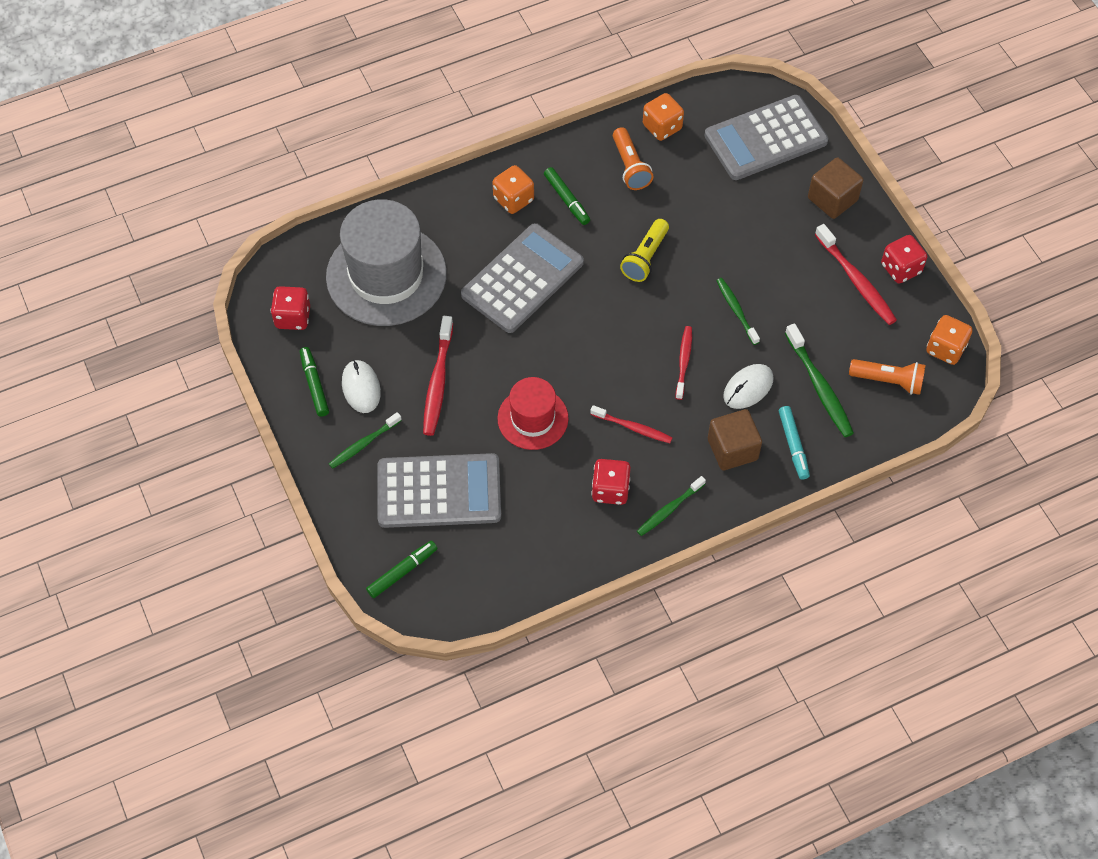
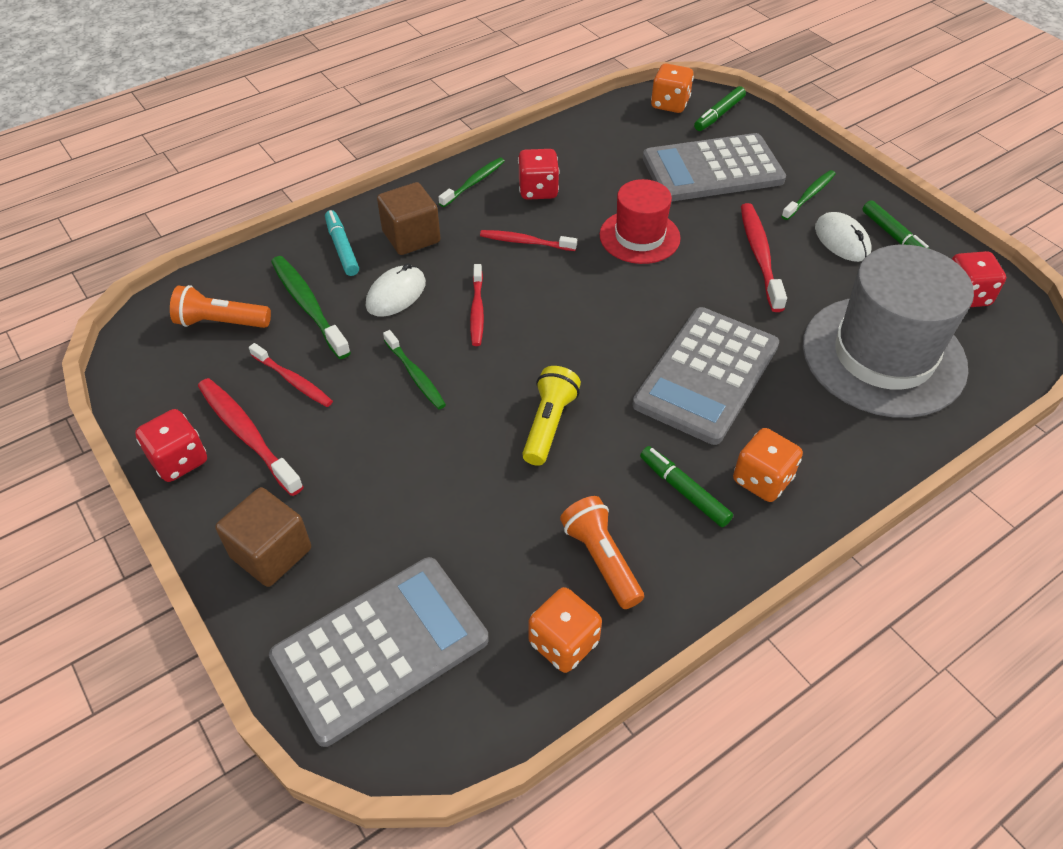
camera: 170 degrees right, 10 degrees down
(827, 319) = (293, 380): none -> red toothbrush
(945, 349) = (138, 366): orange dice -> orange dice (670, 104)

